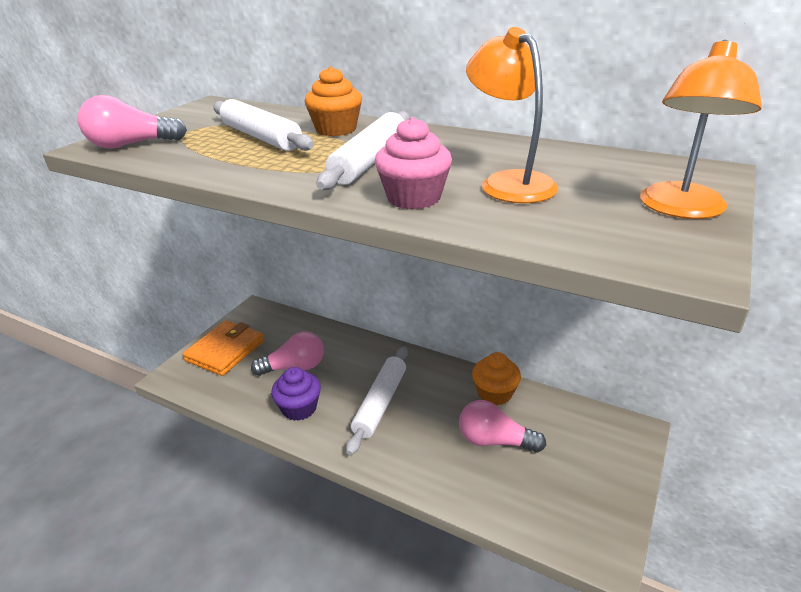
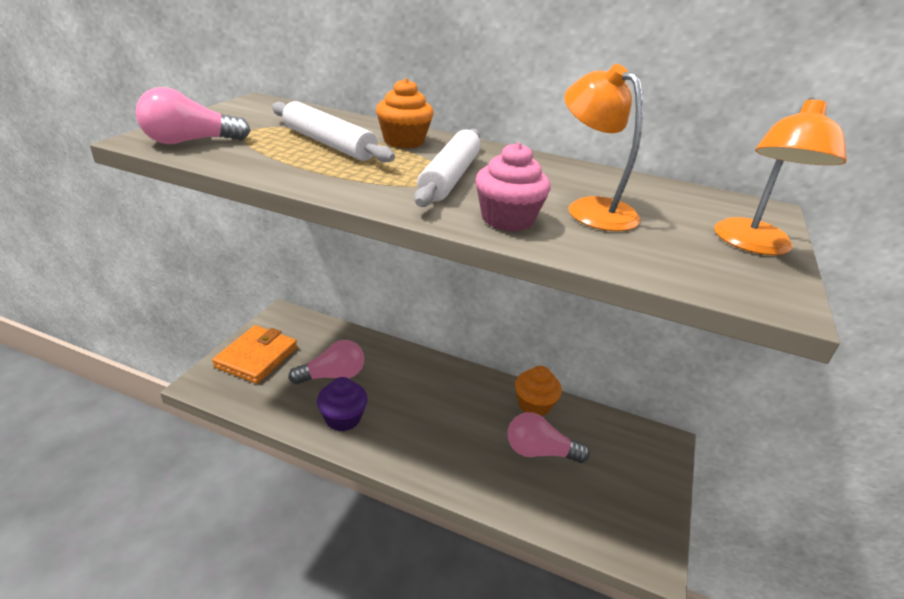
camera: 10 degrees left, 0 degrees up
(380, 403) = (424, 414): white rolling pin -> none

